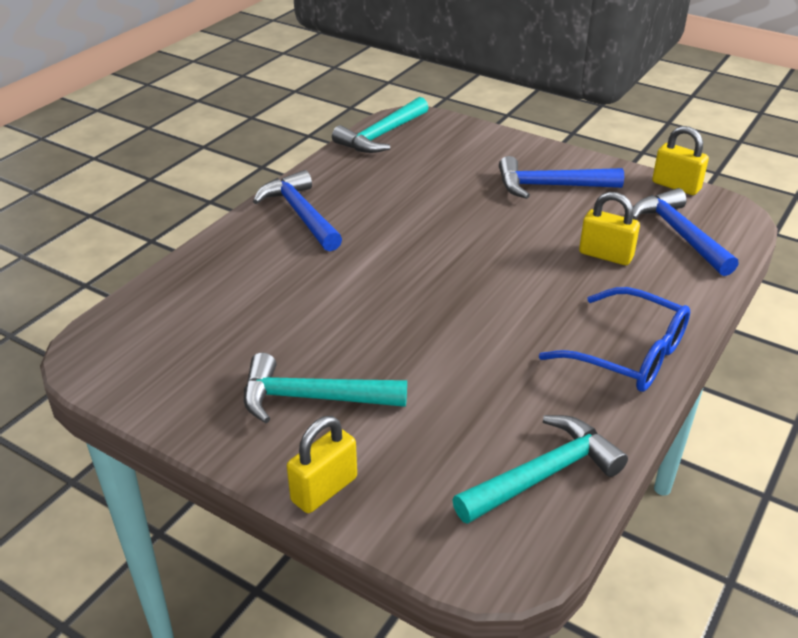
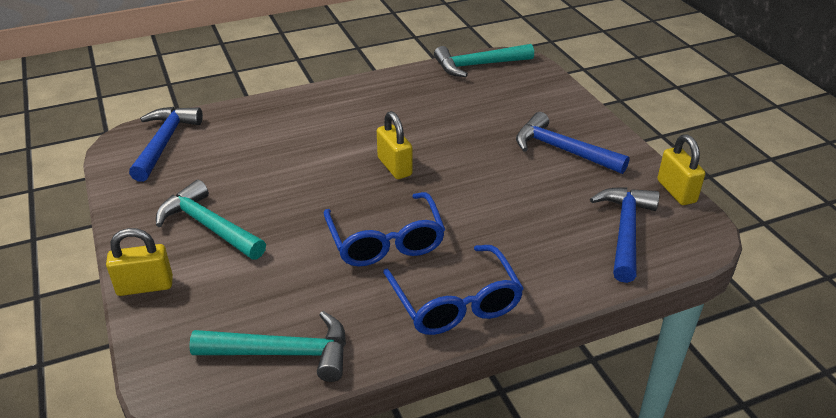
camera: 35 degrees right, 0 degrees up
(300, 214) = (352, 102): blue hammer -> blue hammer (164, 143)
(504, 330) = (386, 241): none -> blue glasses
(605, 255) = (537, 221): yellow padlock -> yellow padlock (394, 167)

